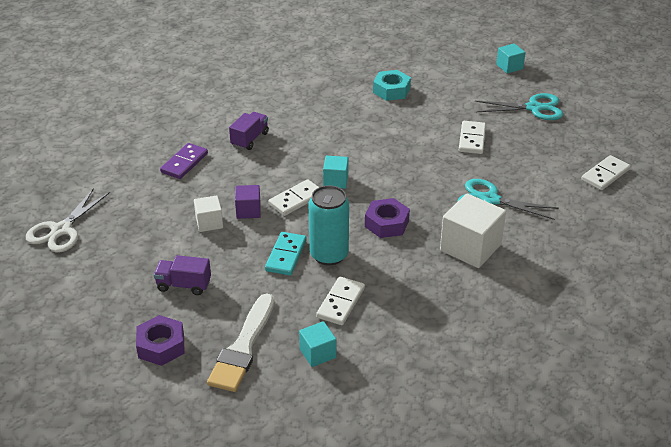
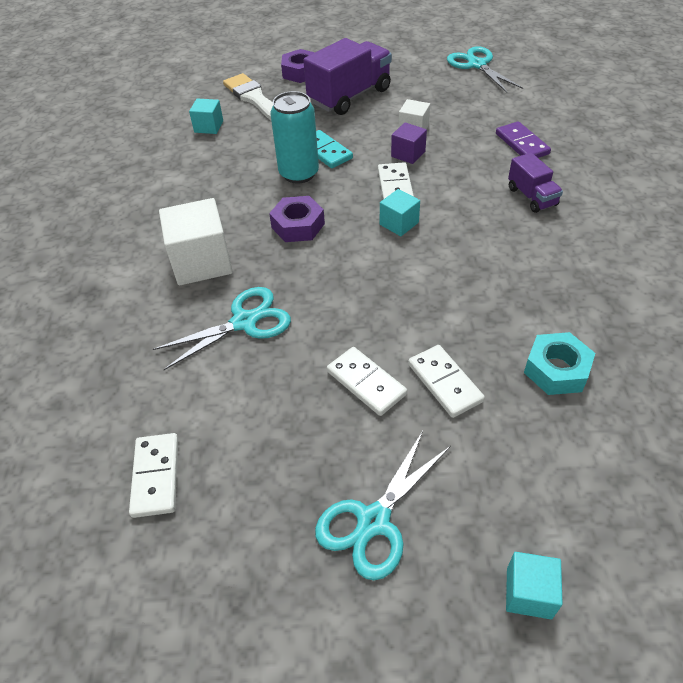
camera: 130 degrees right, 10 degrees up
(61, 230) = (477, 65): white scissors -> turquoise scissors
(184, 285) = (349, 96): purple truck -> purple truck, size x1.85
(341, 303) = (239, 156): white domino -> white domino (444, 383)

